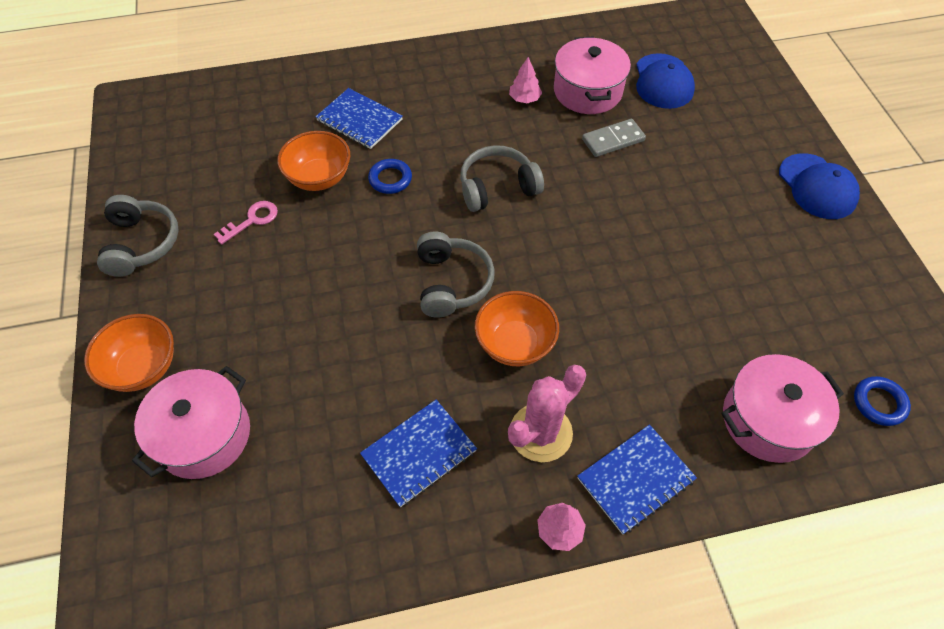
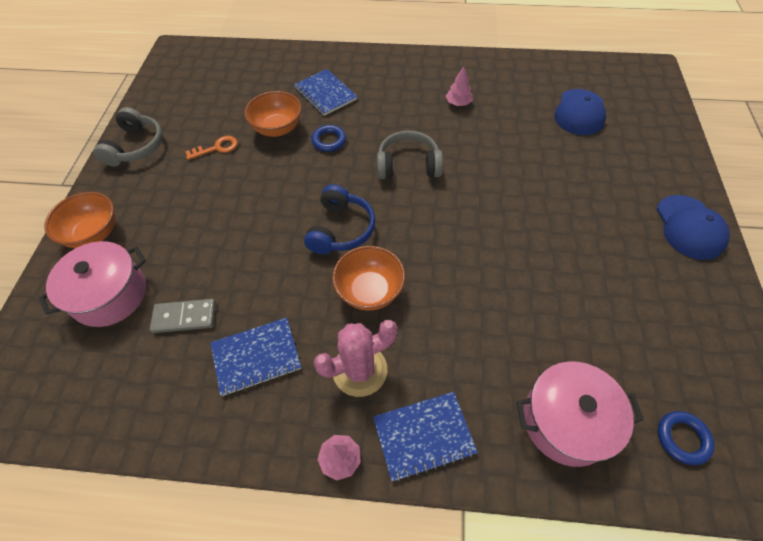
camera: 20 degrees right, 0 degrees up
(252, 220) = (217, 148): pink key -> orange key
(451, 282) = (341, 229): grey headphones -> blue headphones
(587, 91) = (512, 107): pink pot -> none
(613, 140) = (518, 149): grey domino -> grey domino (184, 317)

